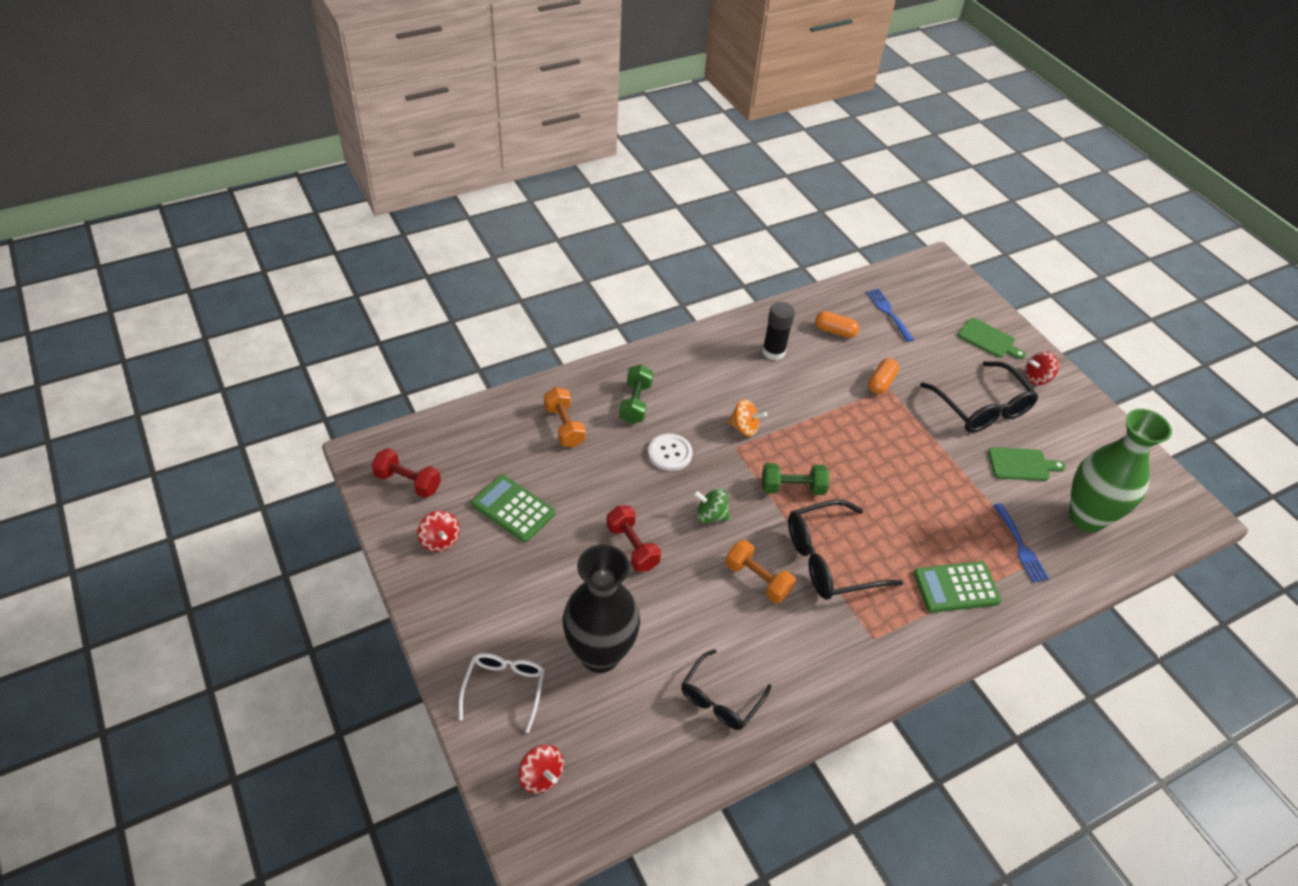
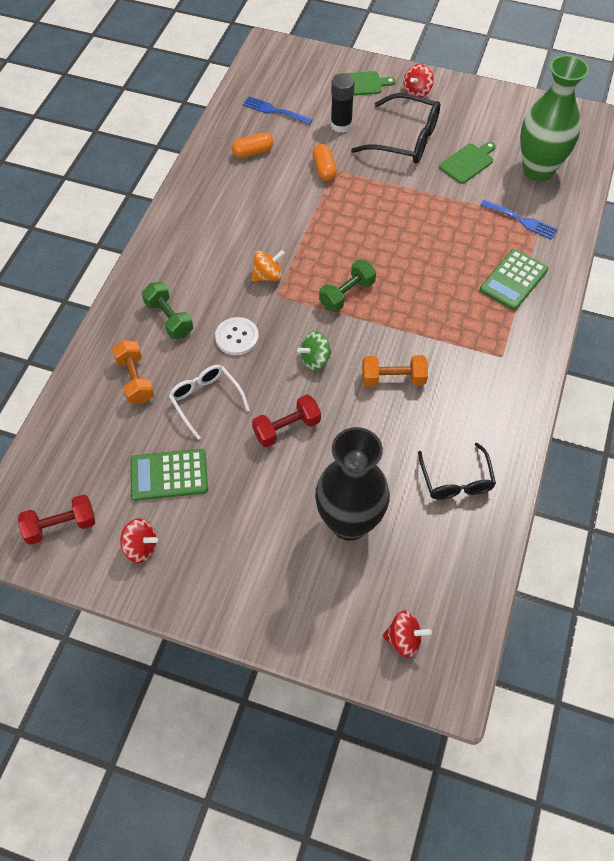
camera: 40 degrees left, 10 degrees up
(504, 688) = (313, 607): white glasses -> white glasses (206, 400)
(564, 426) = (135, 380): orange dumbbell -> orange dumbbell turned 45 degrees clockwise
(632, 547) = (287, 428): red dumbbell -> red dumbbell turned 45 degrees counterclockwise
(773, 352) = (226, 201): black glue stick -> black glue stick (341, 125)
(829, 560) = (422, 326): black glasses -> none

